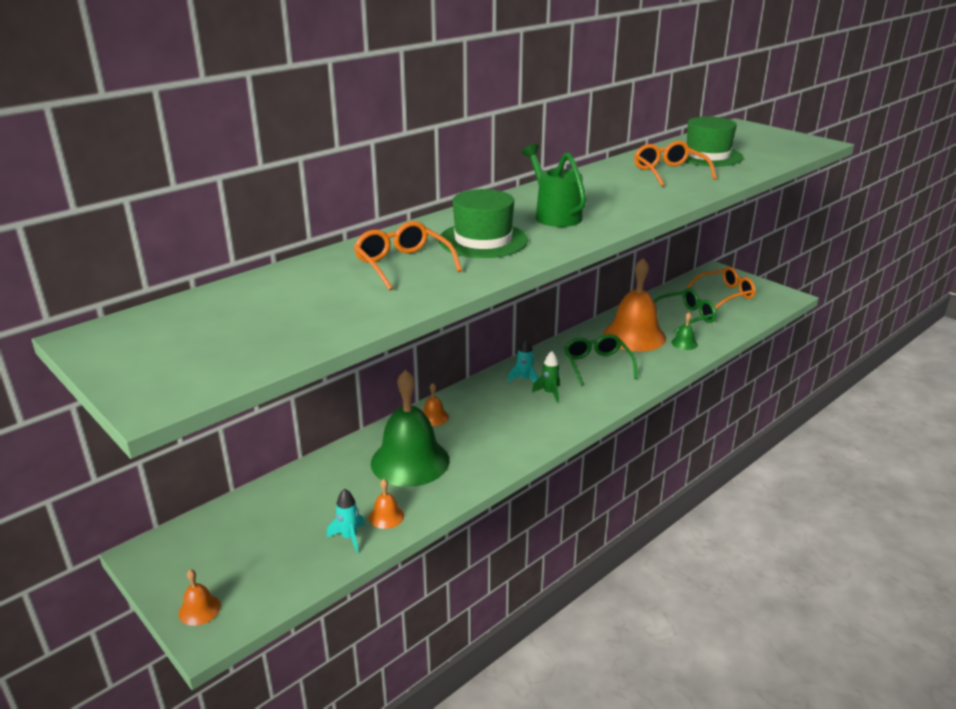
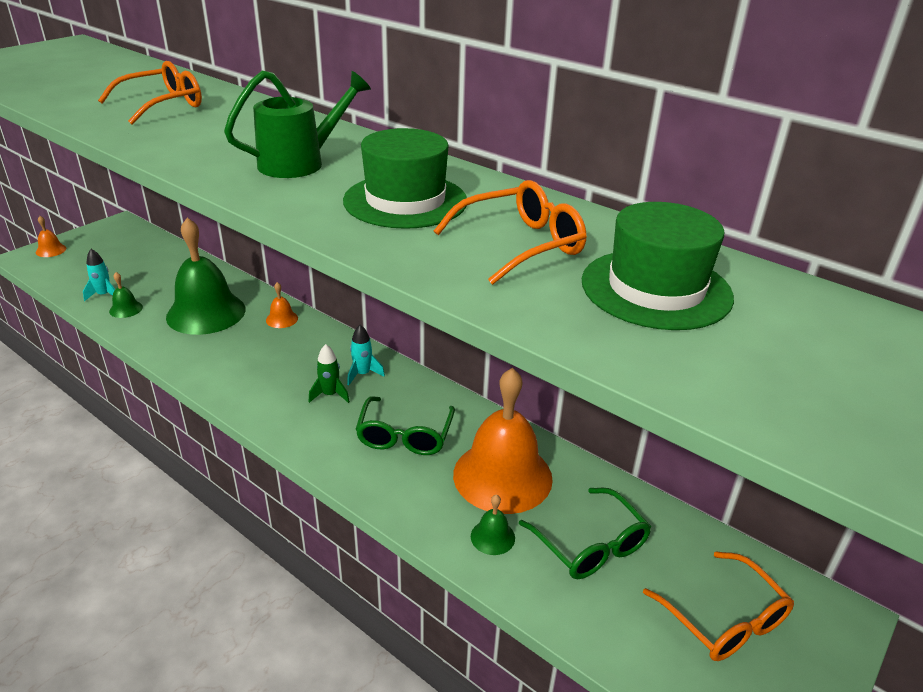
camera: 80 degrees right, 5 degrees up
(386, 516) = (126, 309): orange bell -> green bell
(483, 240) = (220, 131): green hat -> green hat (405, 201)
(597, 365) = (405, 435): green glasses -> green glasses turned 120 degrees clockwise

